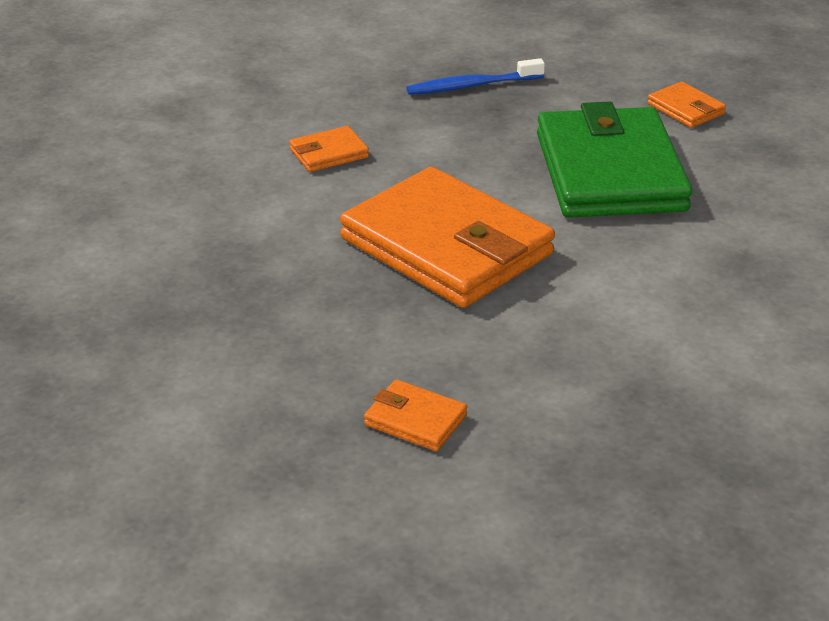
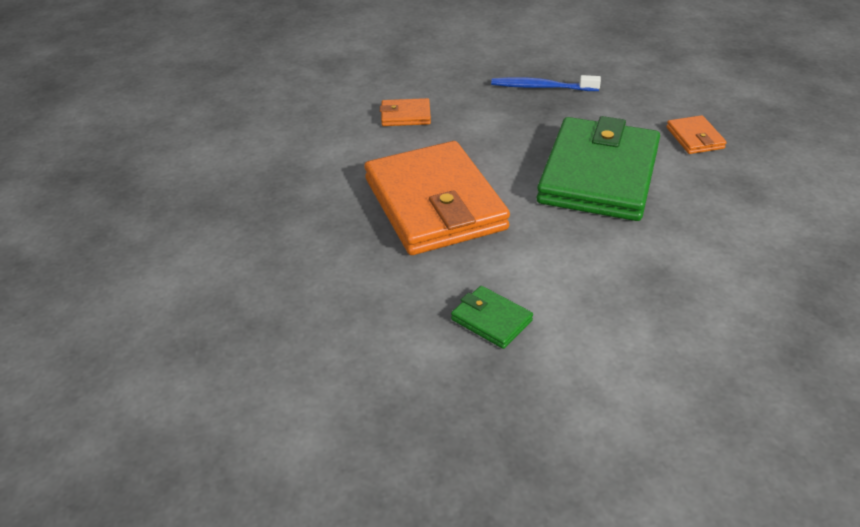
camera: 25 degrees right, 5 degrees up
(415, 420) = (311, 335): orange wallet -> none
(604, 350) = (491, 320): none -> green wallet

